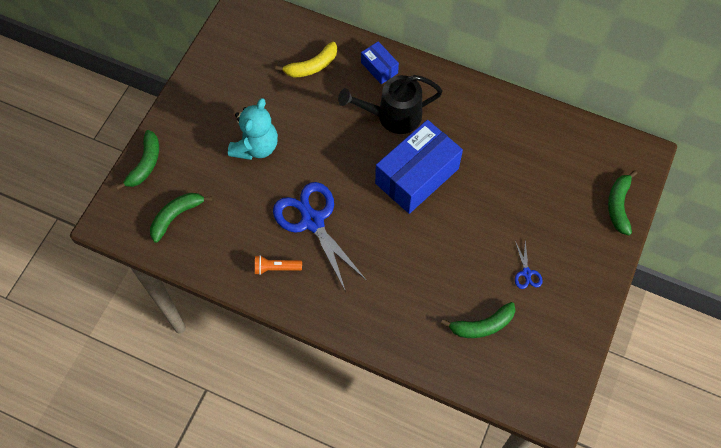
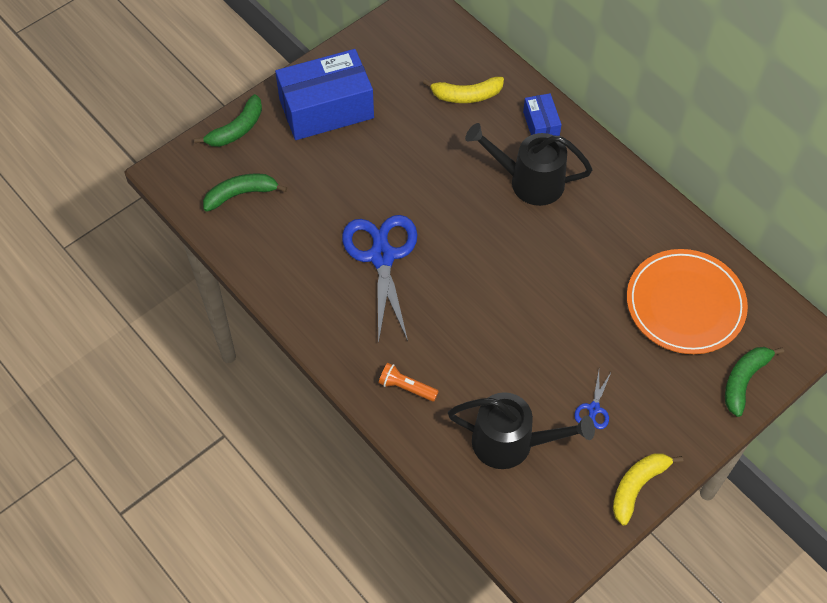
camera: 25 degrees right, 5 degrees down
(256, 147) = (361, 156): turquoise teddy bear -> none
(276, 268) = (317, 289): orange flashlight -> orange flashlight (406, 387)
(417, 176) = (522, 255): blue box -> blue box (326, 109)
(482, 325) = (512, 443): green banana -> black watering can
(550, 165) = (685, 304): none -> orange plate
(585, 318) = (637, 487): none -> yellow banana

